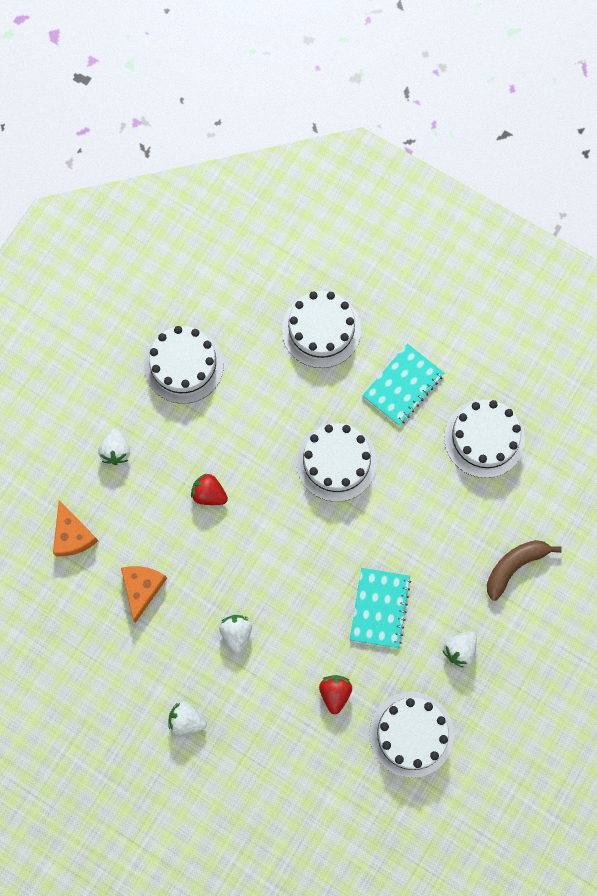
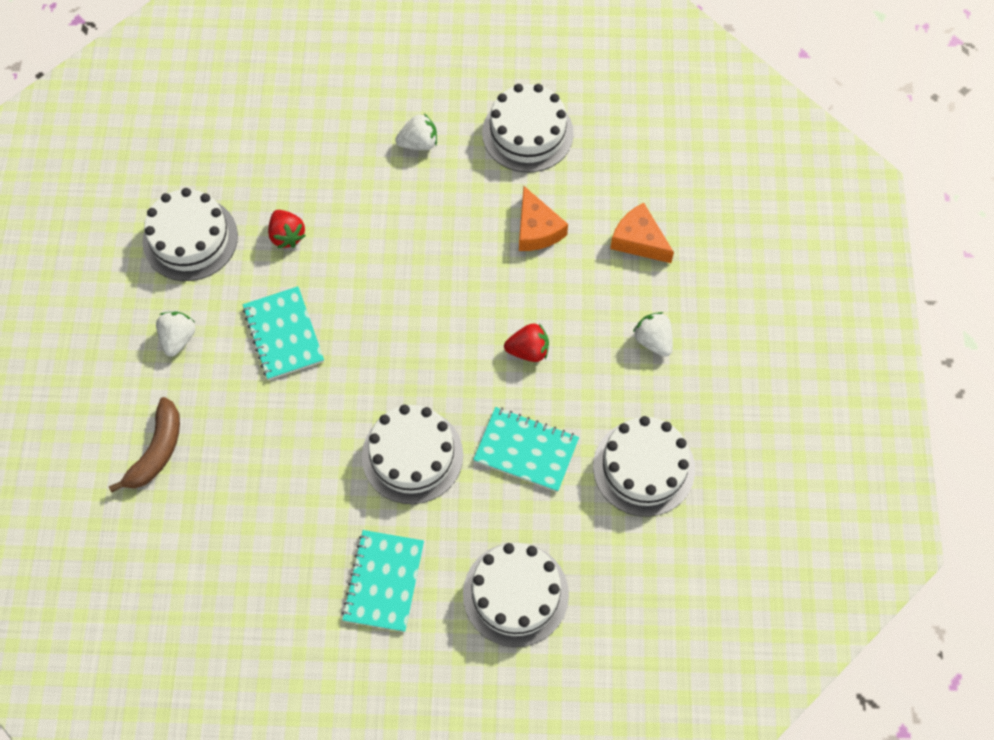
camera: 150 degrees right, 10 degrees down
(236, 633) = (417, 238): white strawberry -> none
(256, 421) = (526, 450): none -> turquoise notebook
(484, 438) = (257, 572): white cake -> white cake (527, 133)

